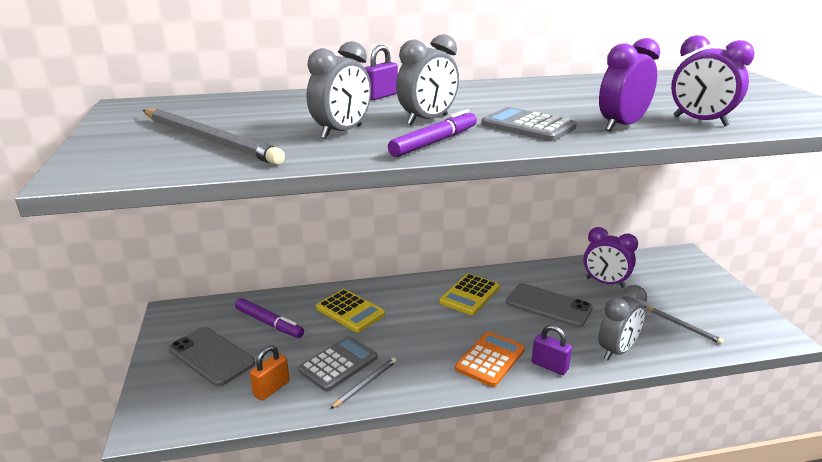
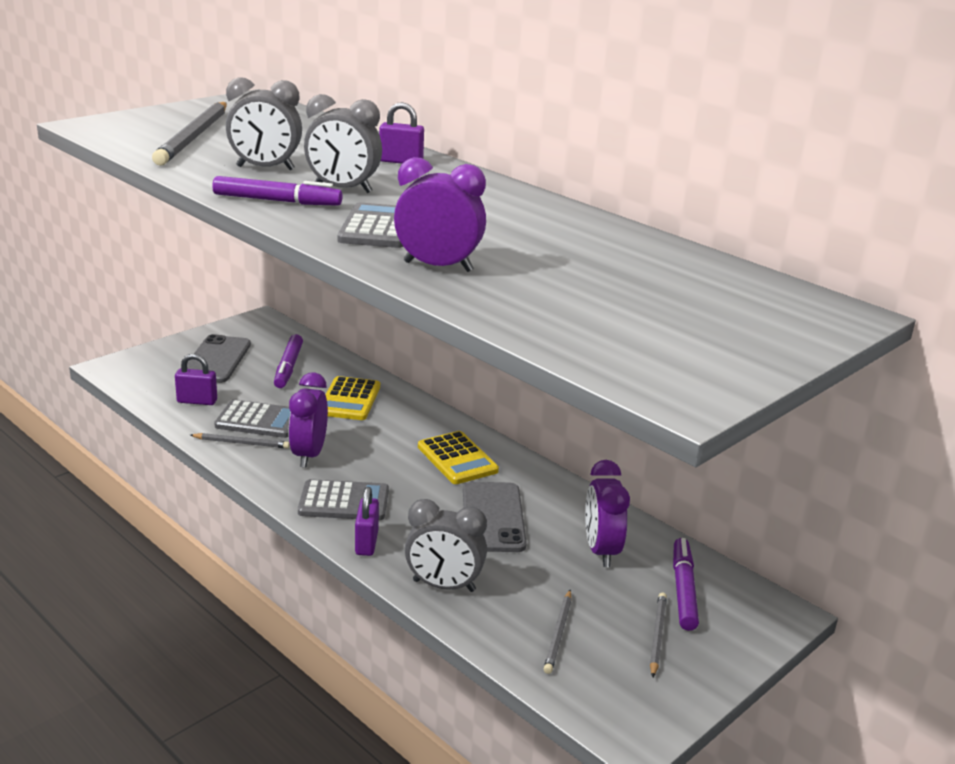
camera: 55 degrees right, 0 degrees up
(271, 388) = (197, 401): orange padlock -> purple padlock
(469, 295) = (457, 459): yellow calculator -> yellow calculator turned 120 degrees counterclockwise
(490, 359) = (344, 502): orange calculator -> grey calculator
(654, 273) = (683, 590): none -> purple marker
(694, 295) = (657, 635): none -> grey pencil
(700, 121) = (517, 303): purple clock -> purple clock (309, 455)

